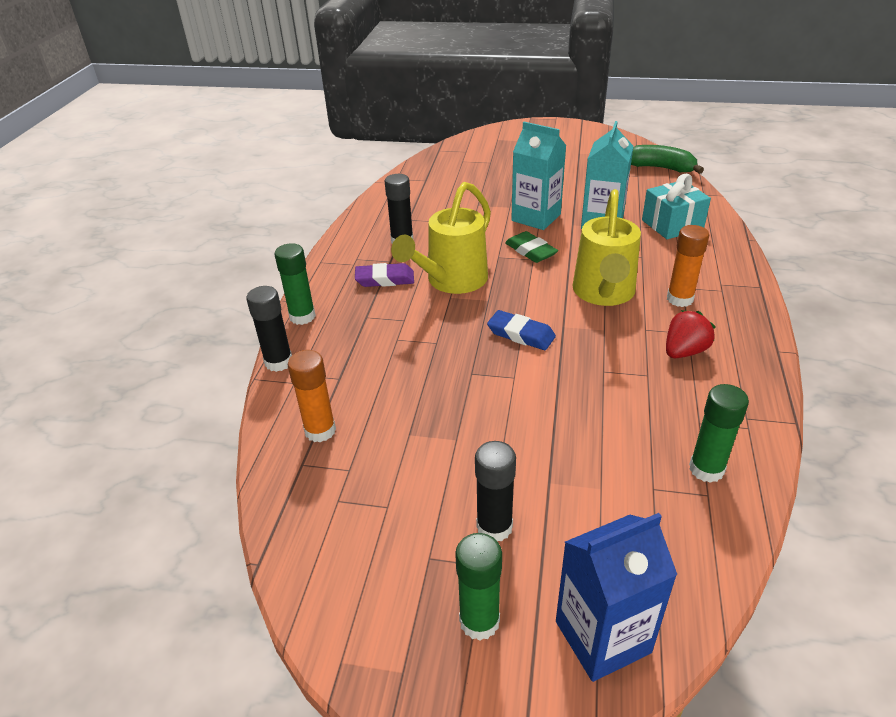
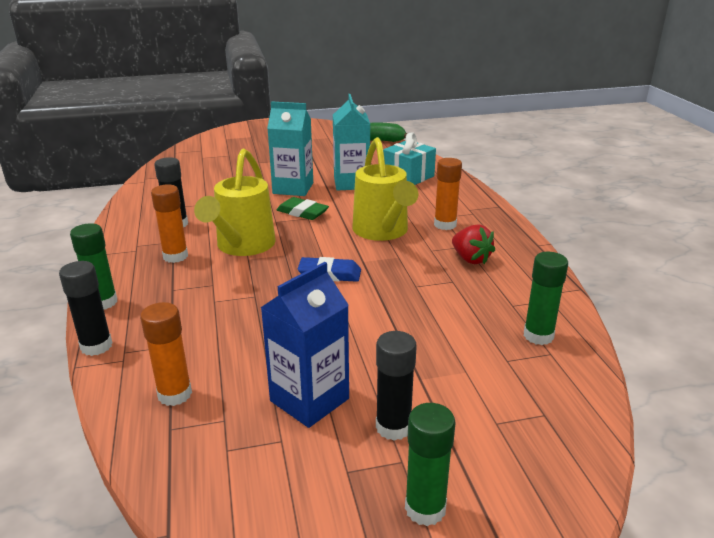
camera: 25 degrees left, 10 degrees down
(385, 279) = (175, 256): purple eraser -> orange glue stick
(602, 637) = (537, 484): blue carton -> blue carton (309, 400)
(684, 351) = (470, 259): red strawberry -> red strawberry turned 120 degrees clockwise

